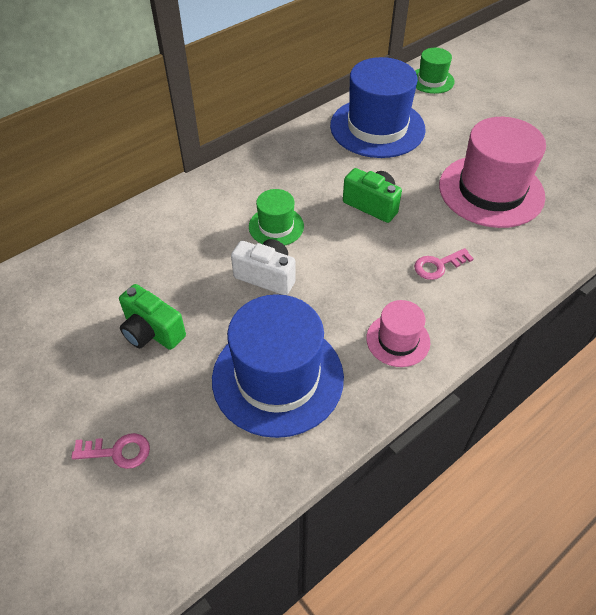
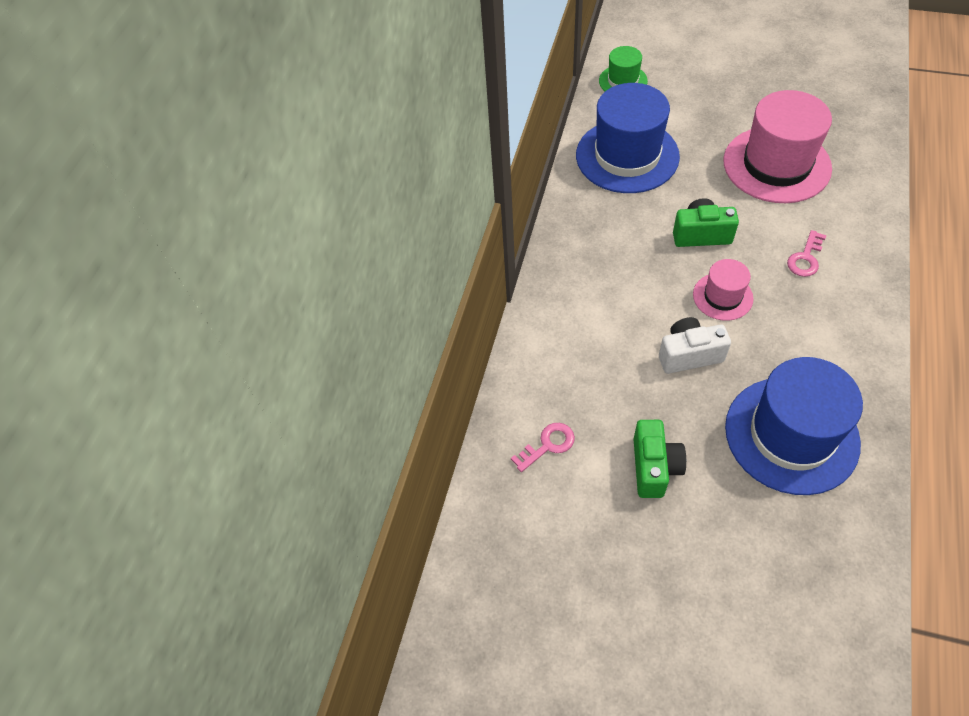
camera: 30 degrees left, 5 degrees up
(118, 451) = (743, 583): pink key -> pink key (548, 445)
(152, 332) = (654, 467): green camera -> green camera turned 90 degrees counterclockwise
(276, 226) = (646, 304): green hat -> none
(398, 340) = (842, 342): pink hat -> pink hat (722, 296)

